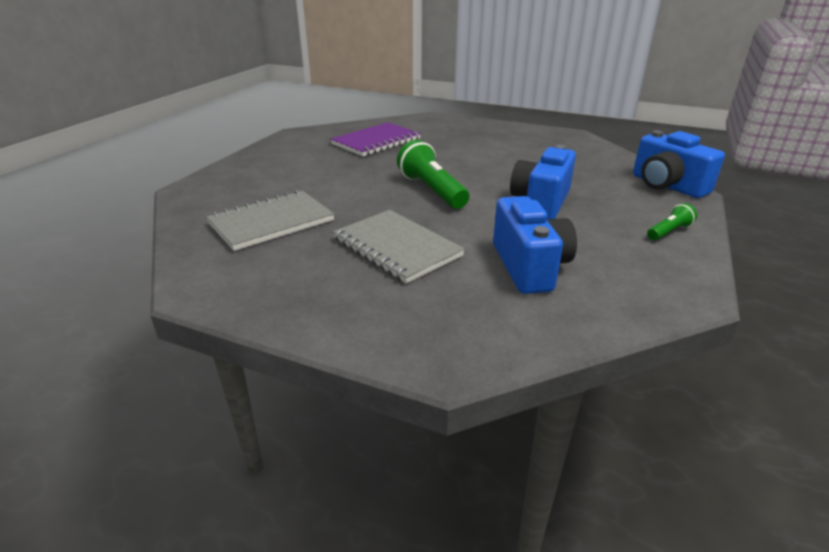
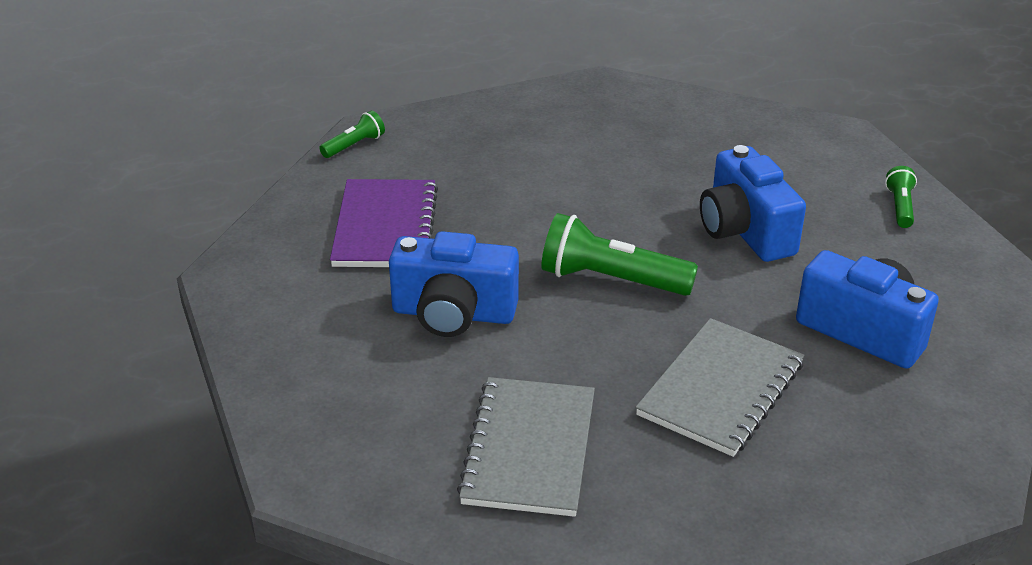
camera: 45 degrees left, 5 degrees up
(396, 247) = (721, 390): grey notebook -> grey notebook turned 60 degrees counterclockwise
(417, 119) = (354, 145): none -> green flashlight
(667, 186) = (813, 133): blue camera -> blue camera (453, 314)

